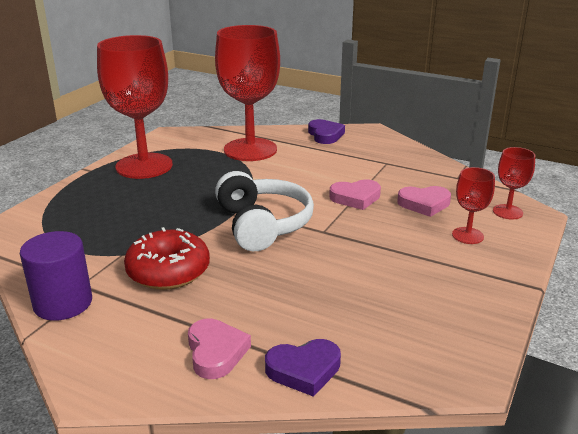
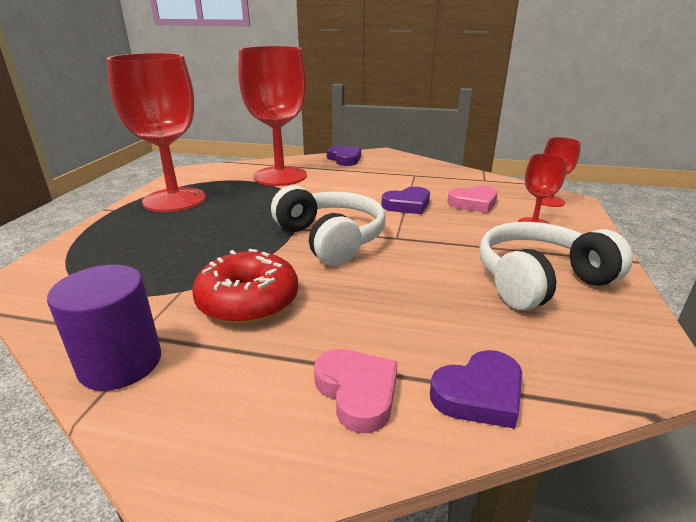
camera: 15 degrees left, 0 degrees up
(355, 198) = (407, 205): pink heart -> purple heart
(426, 291) = (540, 280): none -> white headphones

